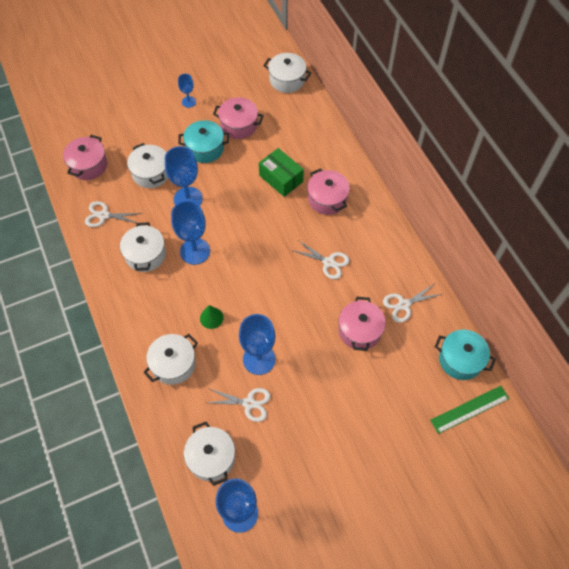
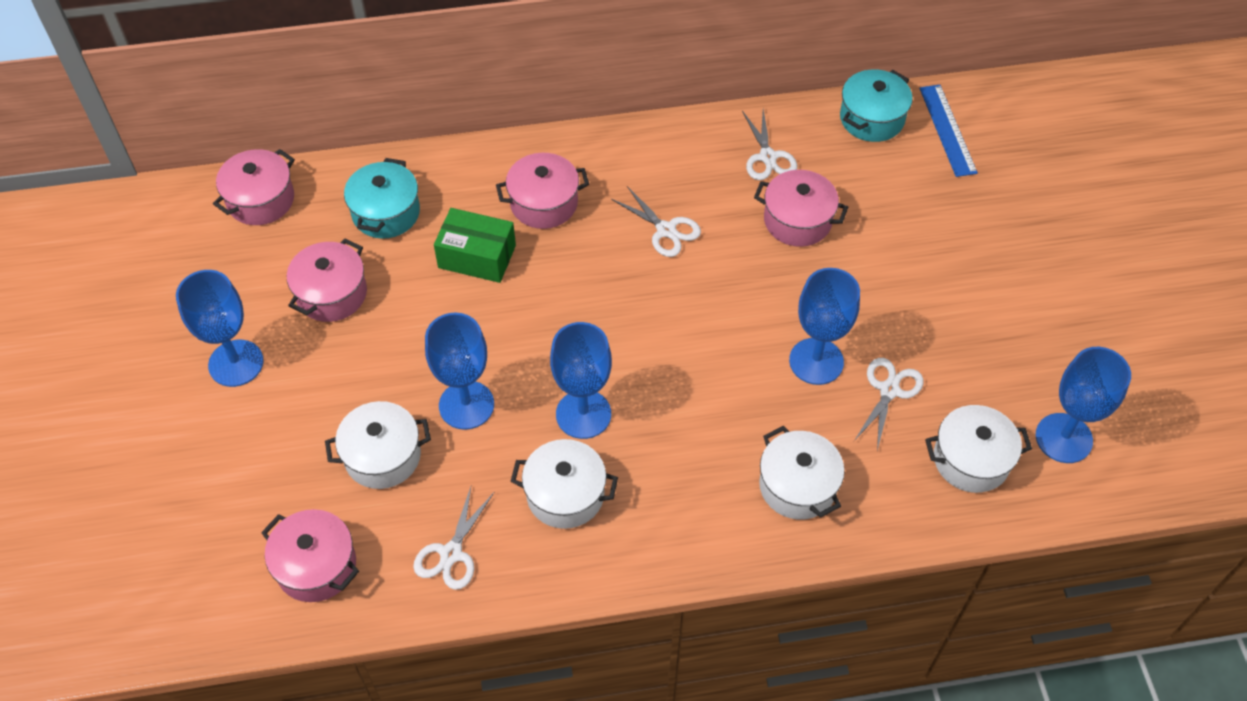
camera: 75 degrees left, 5 degrees down
(188, 102) = (236, 363): blue goblet -> blue goblet, size x1.88
(205, 148) = (362, 357): turquoise pot -> turquoise pot (386, 212)
(211, 318) = (723, 413): green cone -> none
(281, 178) = (477, 256): green box -> green box turned 45 degrees clockwise
(287, 80) = (260, 200): white pot -> pink pot
(328, 262) = (666, 230): white scissors -> white scissors turned 90 degrees clockwise
(470, 409) = (947, 130): green ruler -> blue ruler

